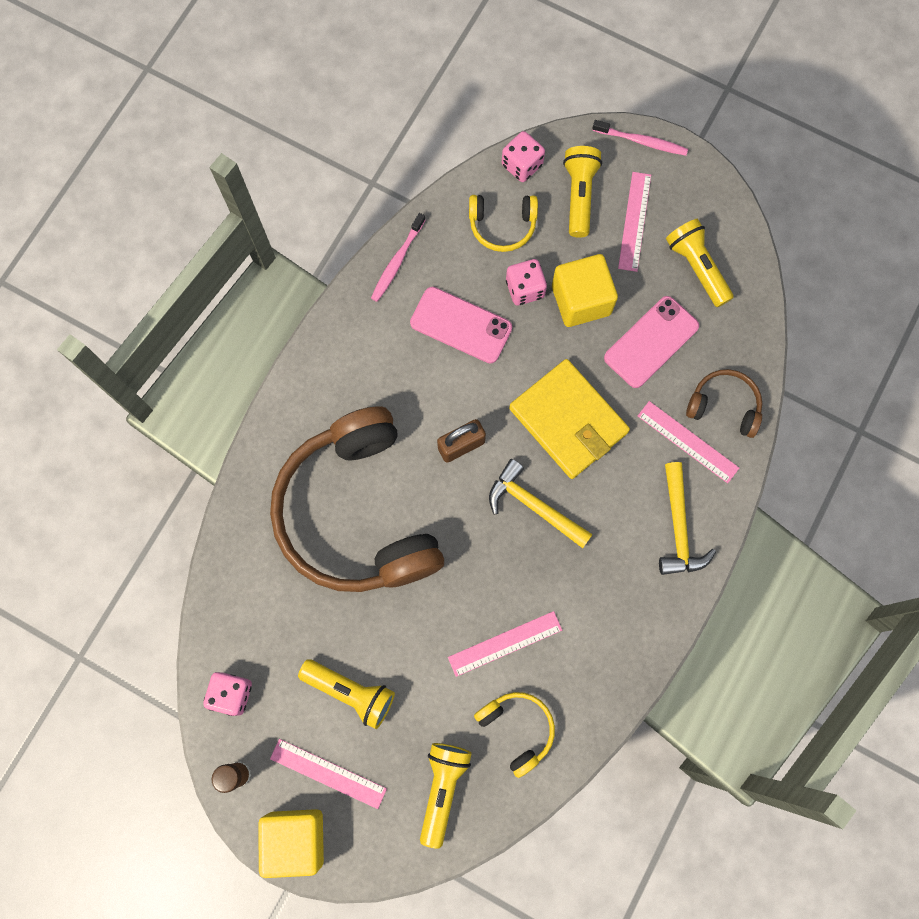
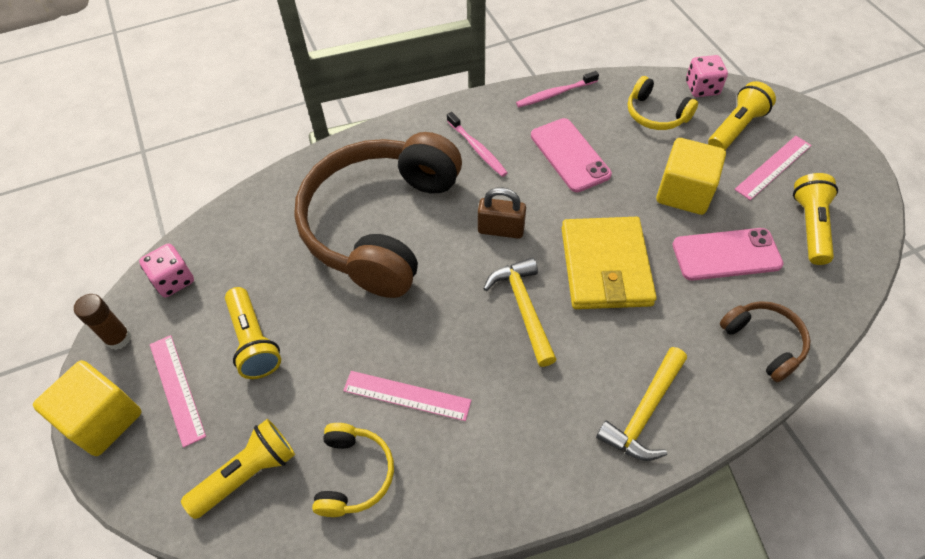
camera: 40 degrees right, 20 degrees down
(525, 289) = (641, 160): pink dice -> none
(642, 141) = (818, 122): pink toothbrush -> pink toothbrush (477, 149)
(688, 441) = (706, 348): pink ruler -> none

